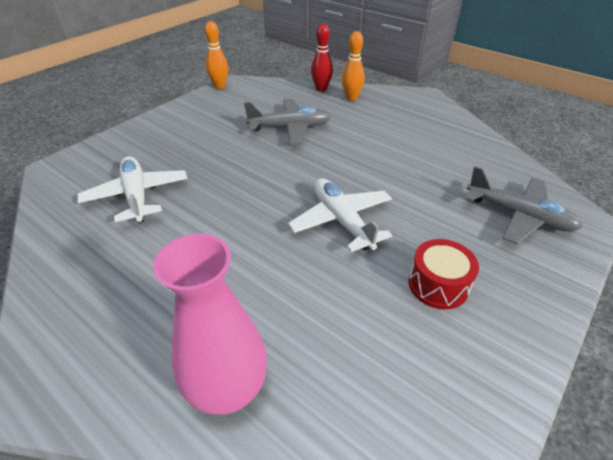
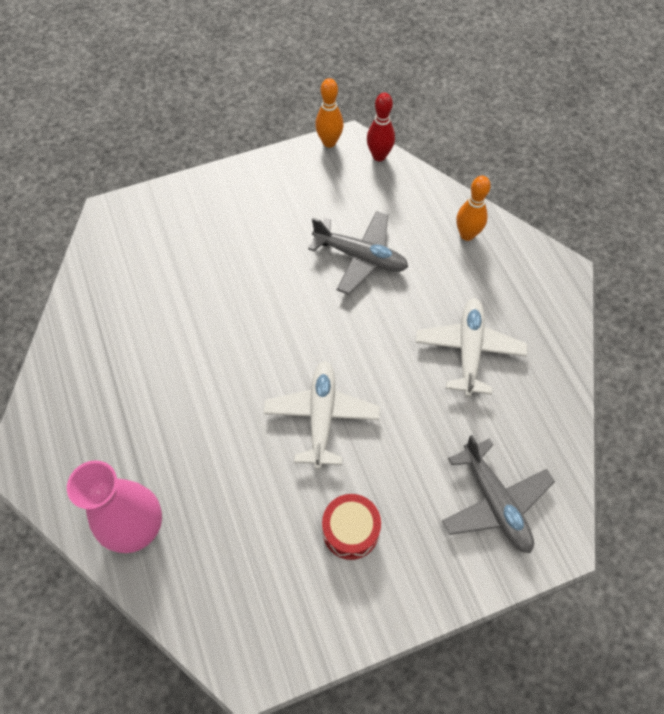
camera: 30 degrees right, 20 degrees up
(137, 196) = (163, 290): white plane -> white plane (469, 350)
(321, 89) = (443, 200): red bowling pin -> red bowling pin (379, 156)

